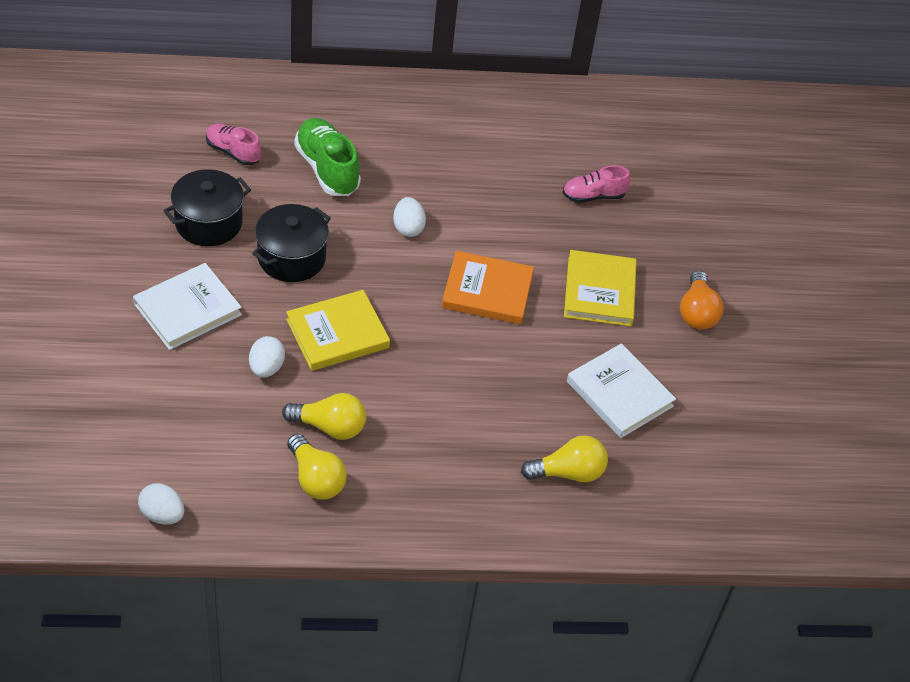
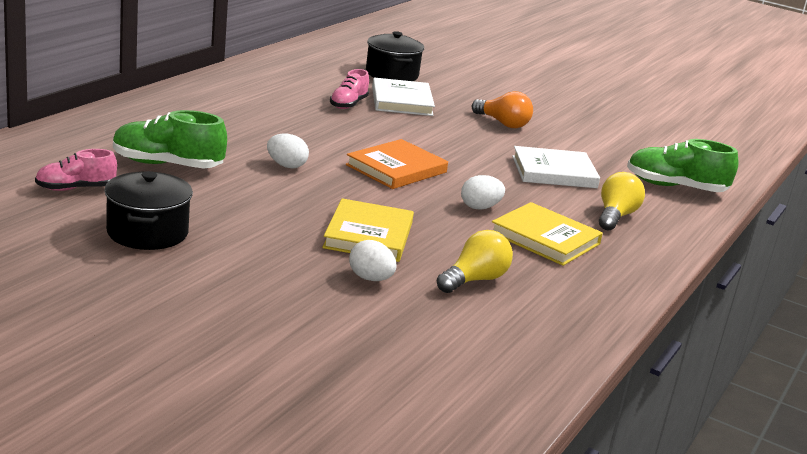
camera: 55 degrees left, 25 degrees down
(162, 515) = (504, 400): white egg -> white egg (480, 207)
(187, 309) = (245, 284): white book -> white book (401, 101)
(291, 258) = (250, 217): black pot -> black pot (392, 74)
(316, 479) = (530, 309): yellow light bulb -> none
(599, 291) = (446, 139): yellow book -> yellow book (545, 238)
(702, 496) = (675, 187): none -> green shoe

